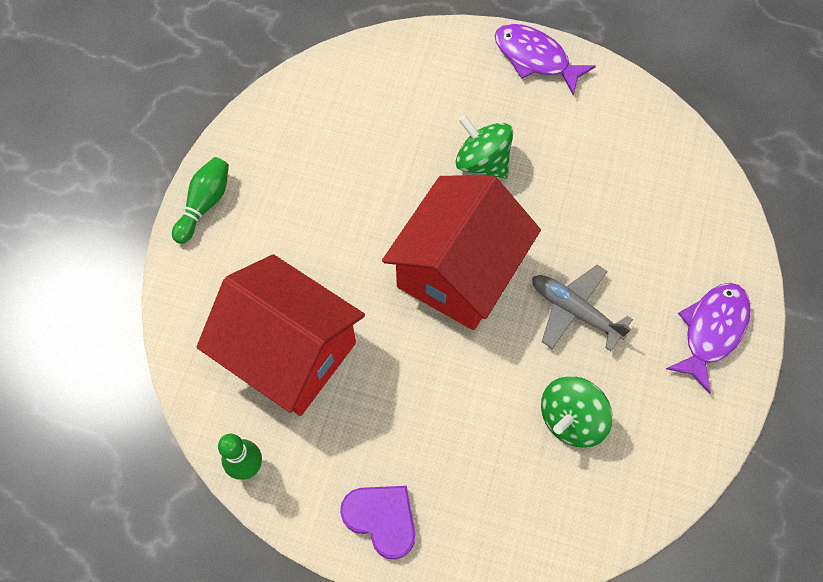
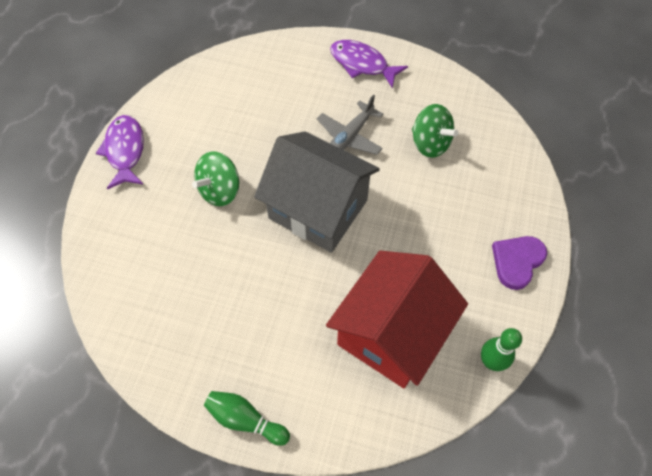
camera: 90 degrees left, 5 degrees down
(458, 272) = (318, 209): red house -> grey house
(535, 58) = (125, 151): purple fish -> purple fish turned 135 degrees clockwise

